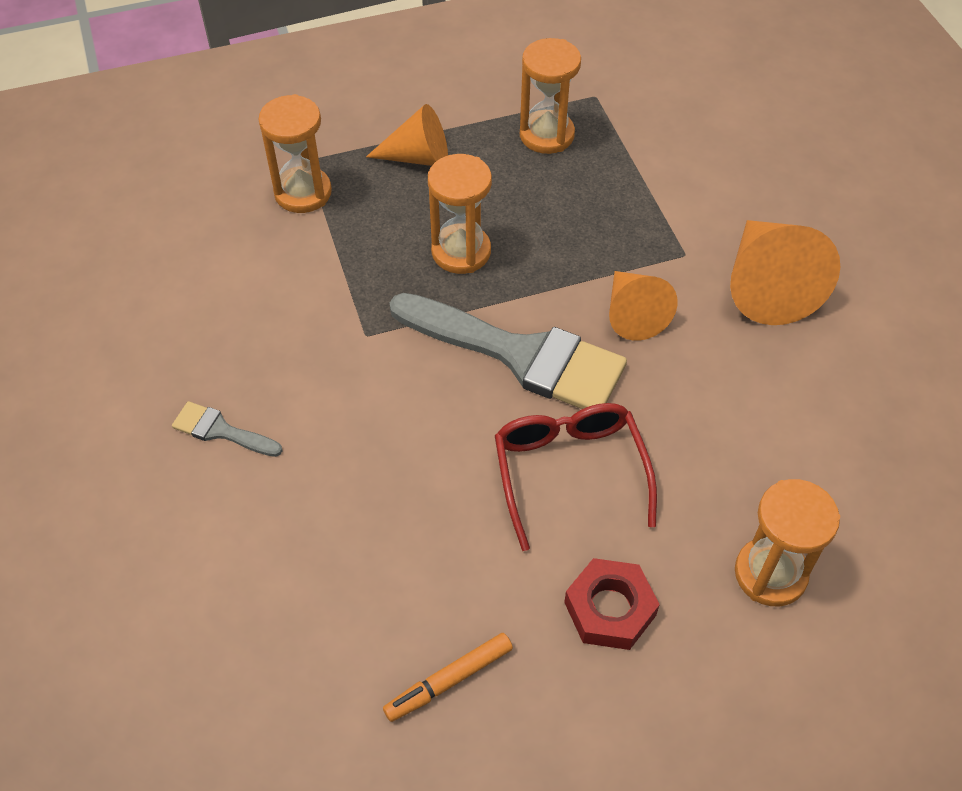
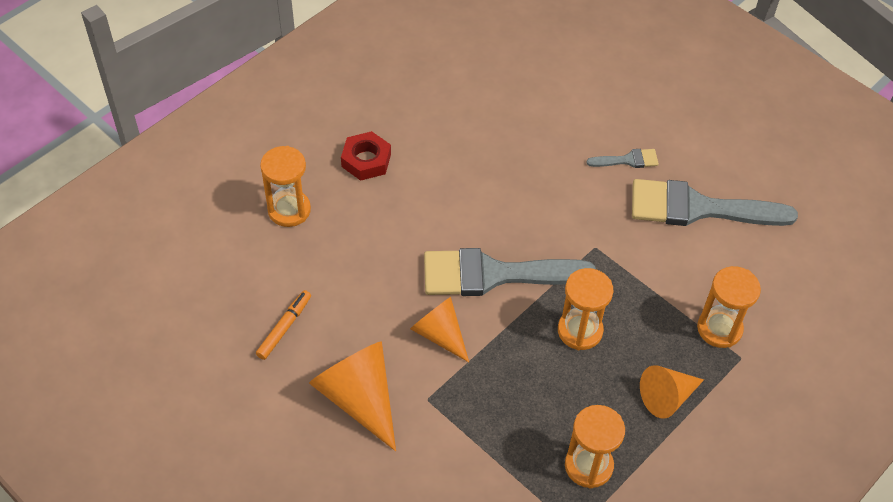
camera: 150 degrees right, 0 degrees up
(193, 326) = (698, 208): none -> grey brush
(449, 680) = (426, 101): orange marker -> orange marker (284, 328)
(569, 472) = (424, 217): red glasses -> none

